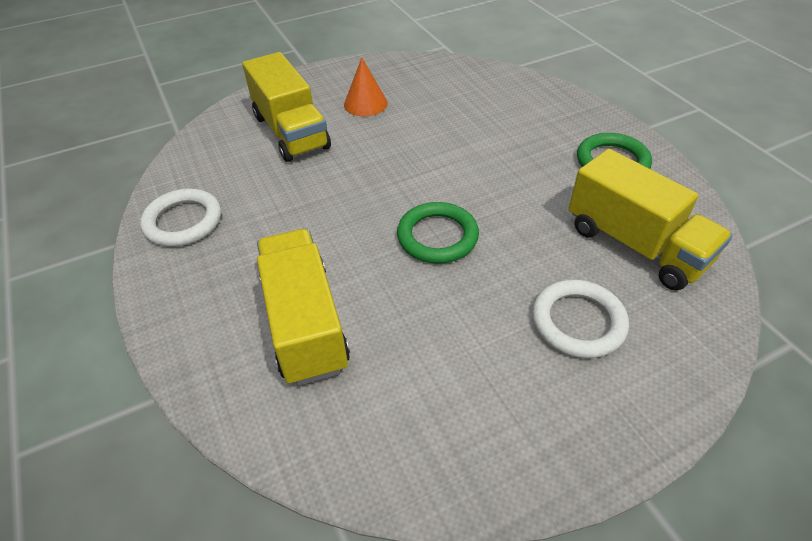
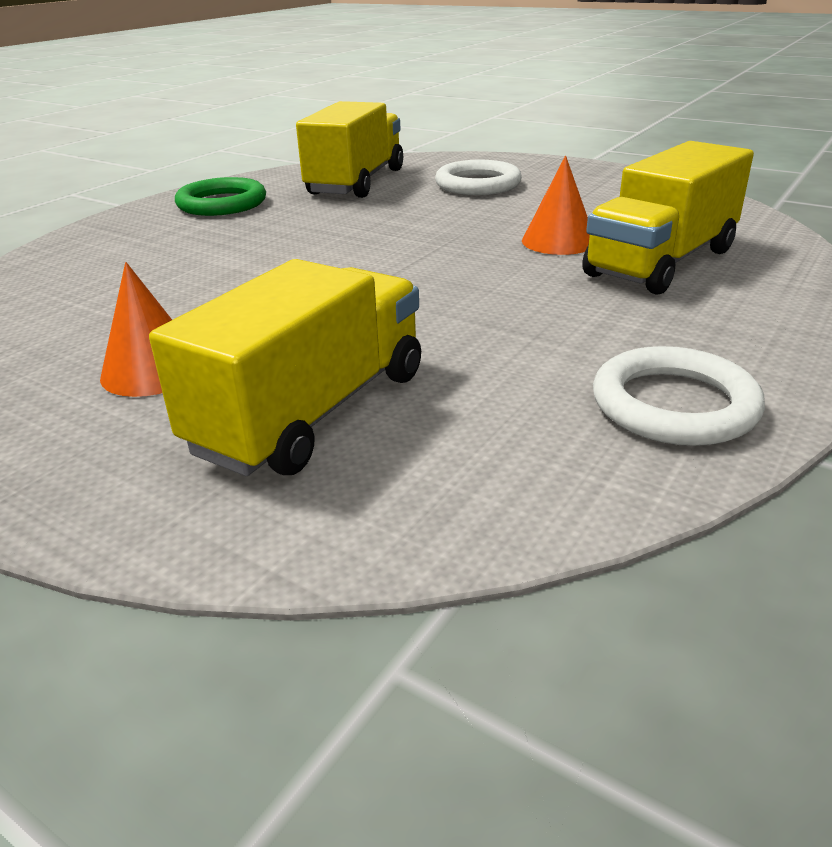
camera: 120 degrees left, 15 degrees down
(390, 293) = (558, 241): none -> orange cone
(437, 236) = (446, 242): green ring -> none

